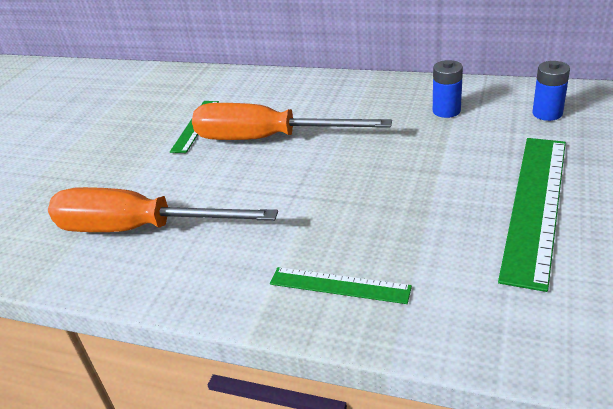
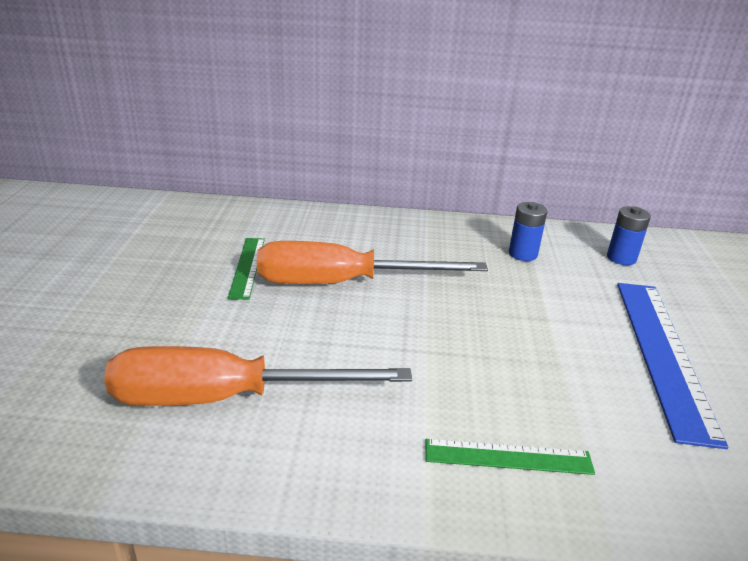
camera: 20 degrees left, 5 degrees down
(536, 205) = (663, 353): green ruler -> blue ruler

